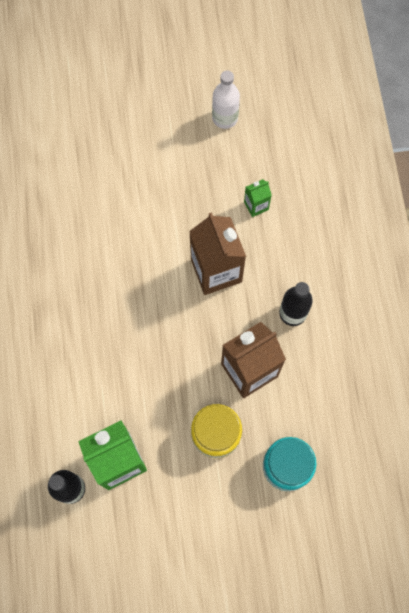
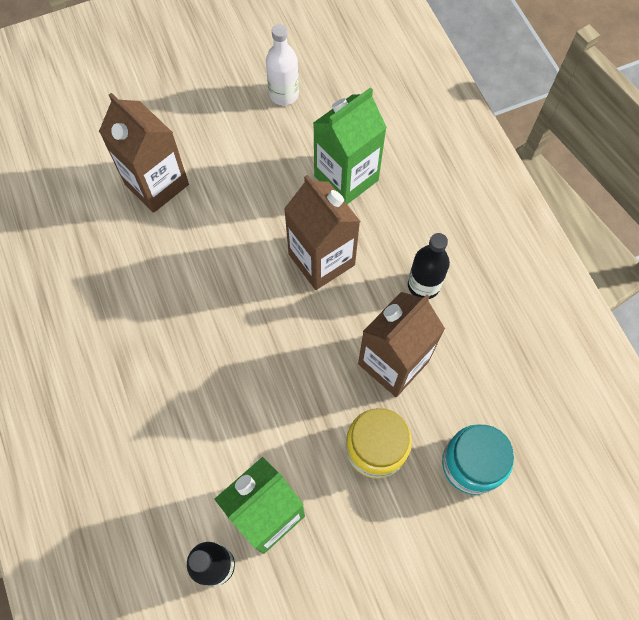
camera: 15 degrees left, 5 degrees down
(100, 172) = (156, 184): none -> brown carton
(256, 205) = (346, 178): green carton -> green carton, size x2.11

